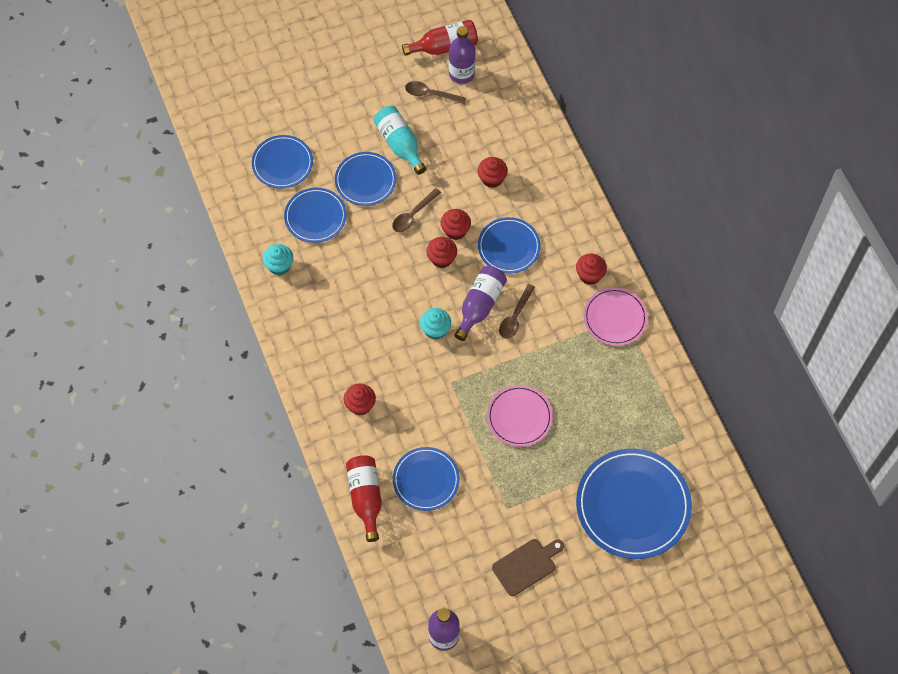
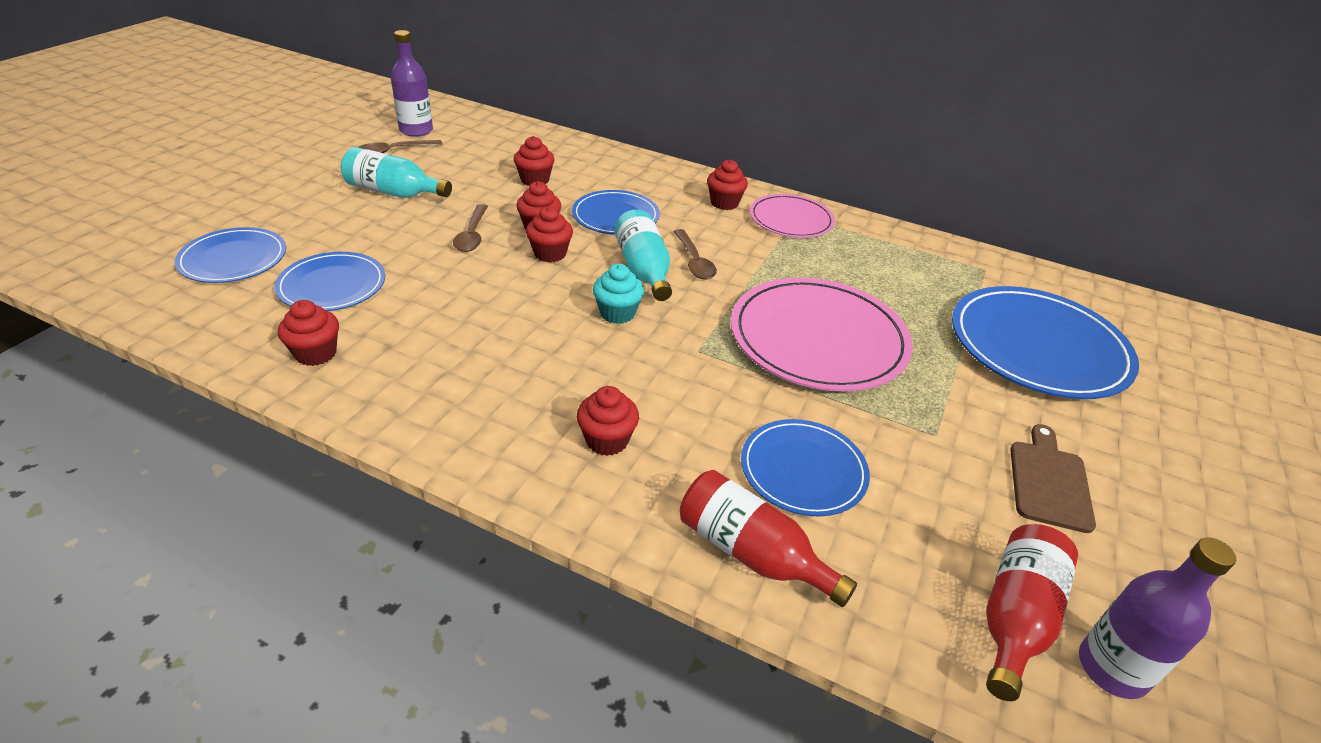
camera: 45 degrees left, 25 degrees down
(279, 266) = (316, 353): turquoise cupcake -> red cupcake
(365, 180) = (377, 232): blue plate -> none
(444, 47) = (376, 121): red bottle -> red bottle (1015, 618)
(480, 305) = (643, 270): purple bottle -> turquoise bottle
(519, 417) = (818, 338): pink plate -> pink plate, size x1.71

